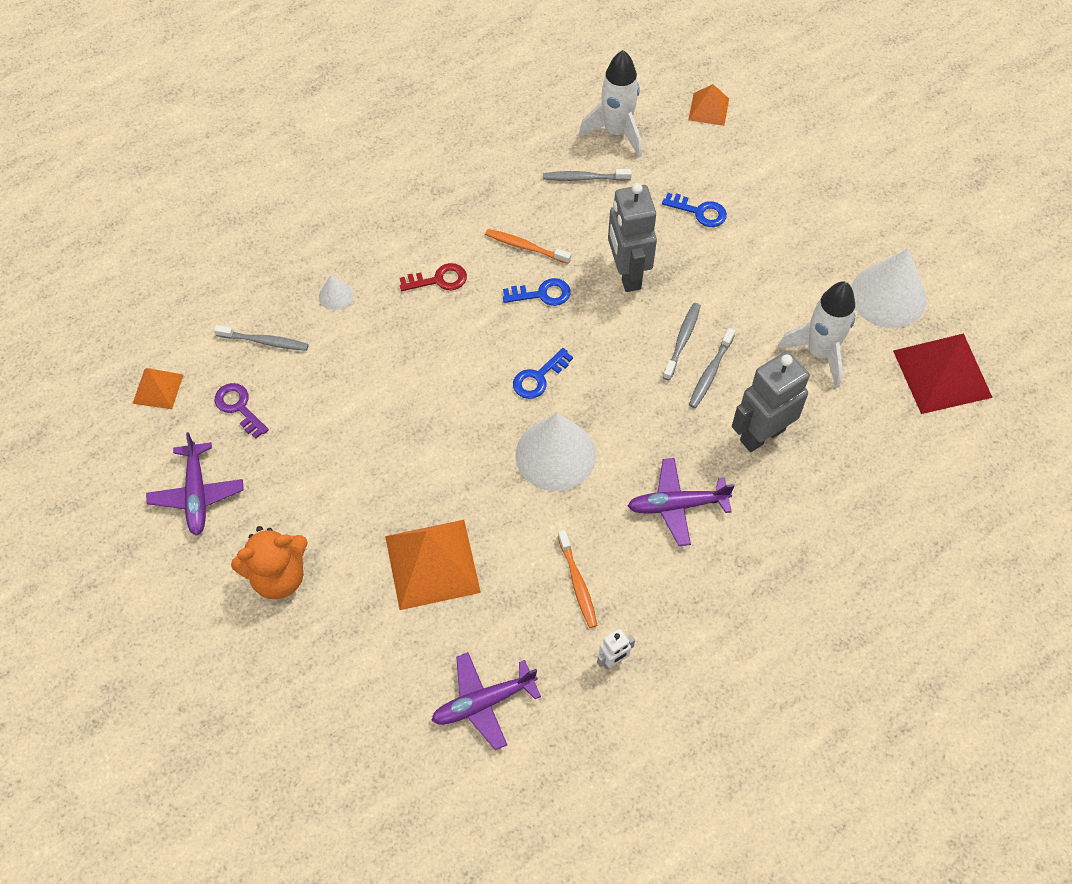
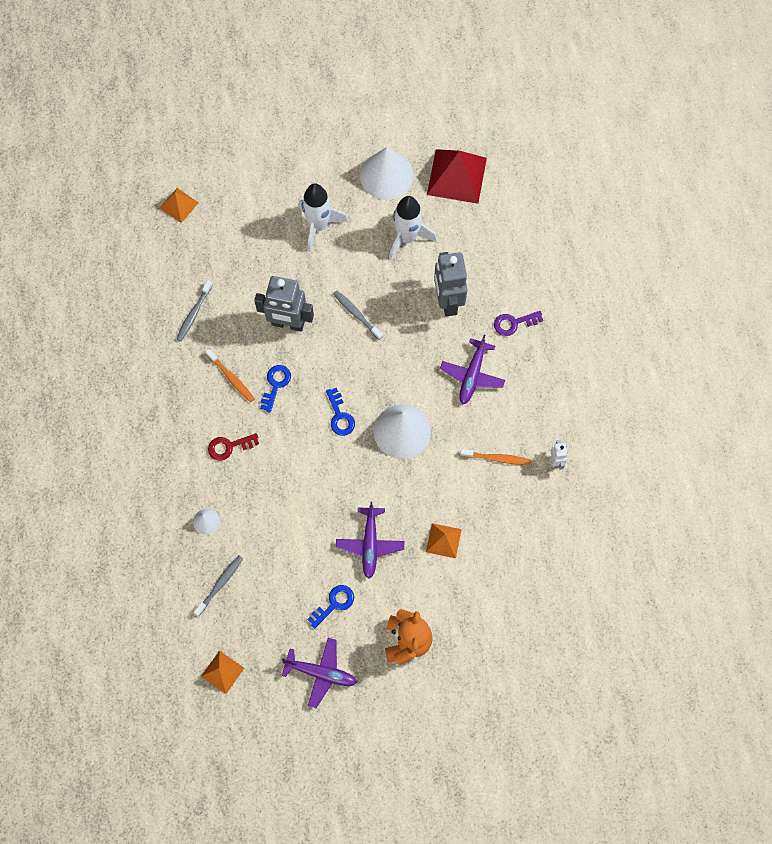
camera: 65 degrees left, 10 degrees up
(239, 407) = (265, 621): purple key -> purple key (513, 323)
(432, 564) = (443, 540): orange pyramid -> orange pyramid, size x0.54
(439, 280) = (229, 446): red key -> red key turned 120 degrees counterclockwise
(483, 703) = (549, 548): purple plane -> purple plane (370, 544)
(525, 247) = (231, 378): orange toothbrush -> orange toothbrush turned 90 degrees counterclockwise
(616, 132) = (165, 274): white rocket -> white rocket (318, 226)
(700, 212) = (262, 254): blue key -> blue key (334, 604)
(710, 373) = (389, 309): grey toothbrush -> none

